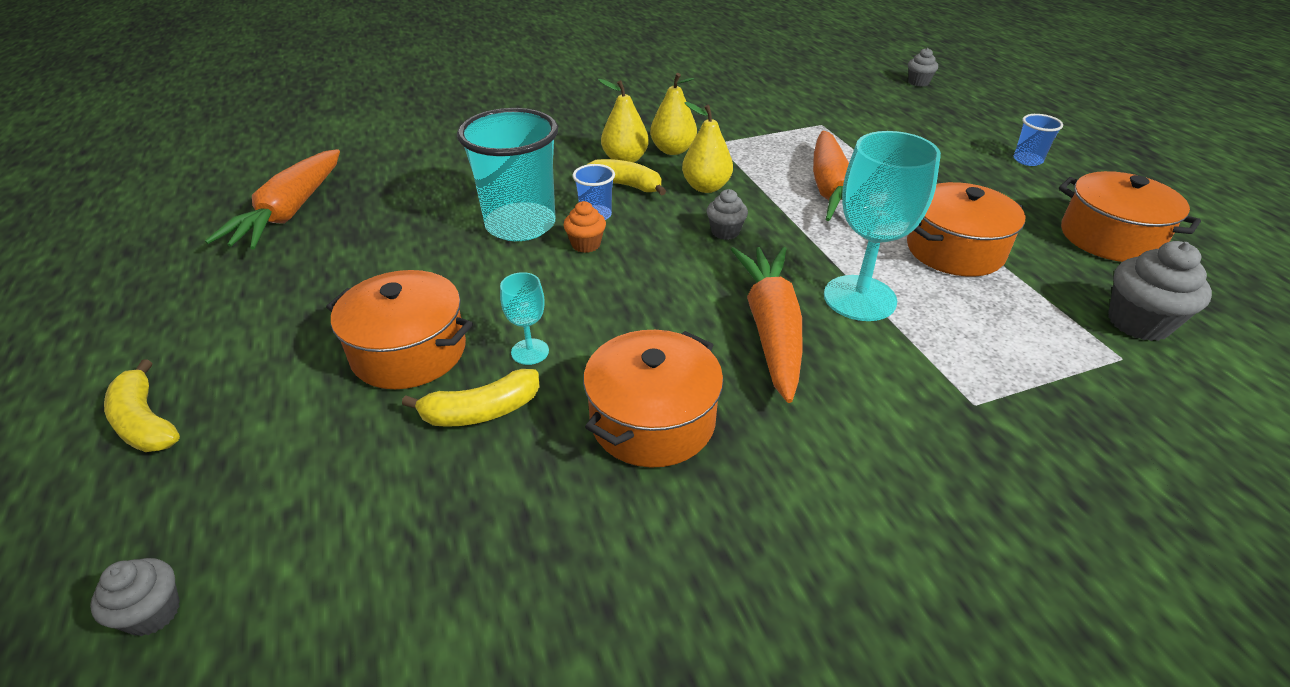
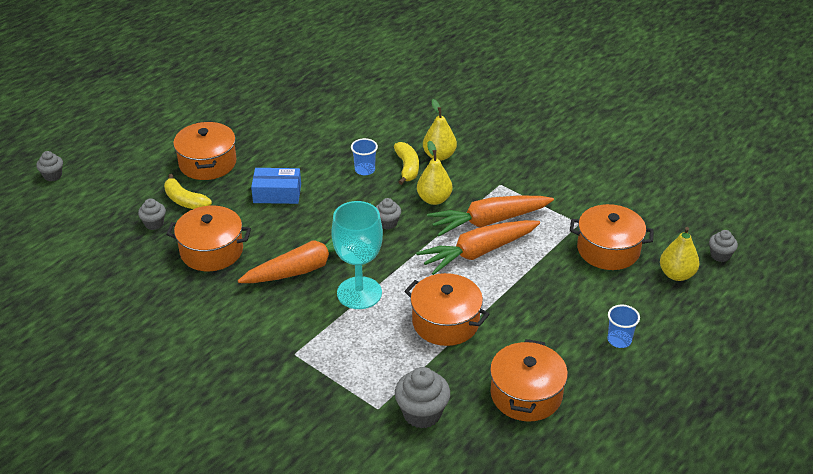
camera: 60 degrees right, 0 degrees up
(145, 422) = (125, 122): yellow banana -> none
(290, 212) = (282, 73): orange carrot -> orange carrot (489, 221)
(506, 476) = (154, 224): none -> grey cupcake
(520, 225) = (332, 148): turquoise cup -> none
(530, 352) = (232, 197): turquoise goblet -> none
(569, 302) = (277, 193): none -> blue box
(586, 244) = (332, 178): orange cupcake -> none
(673, 150) = (470, 170): yellow pear -> yellow pear (676, 274)
(876, 123) = (608, 250): none -> orange pot

